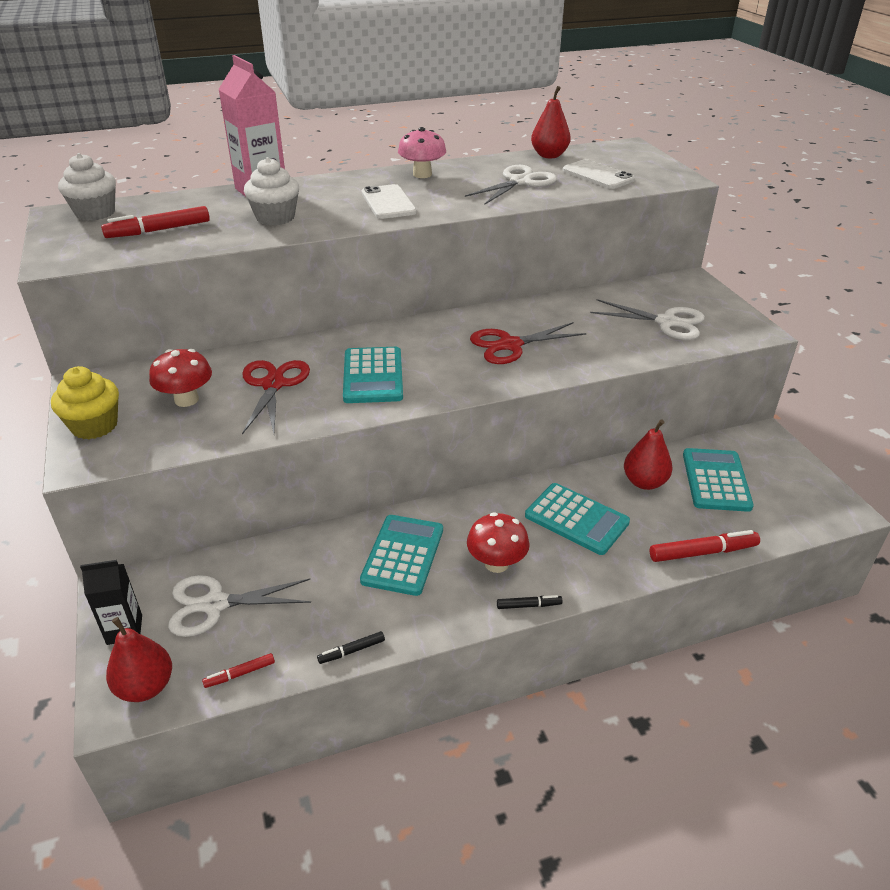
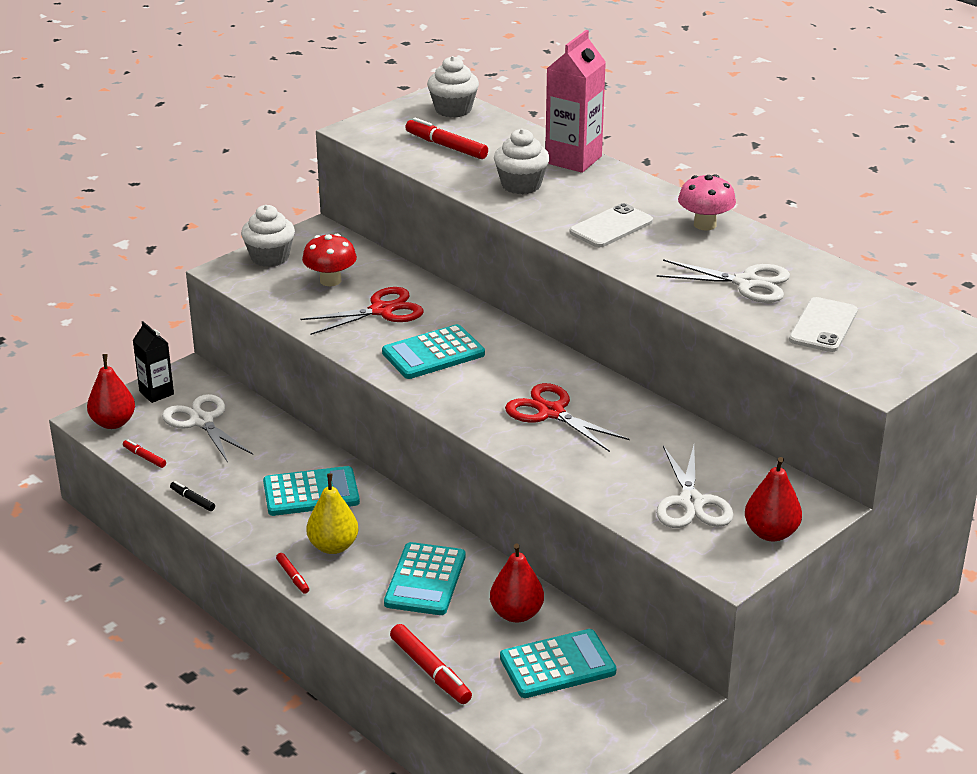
camera: 65 degrees right, 5 degrees down
(94, 426) = (270, 257): yellow cupcake -> white cupcake
(496, 563) = (333, 546): red mushroom -> yellow pear
(529, 605) = (293, 577): black marker -> red marker
(549, 155) = (853, 283): red pear -> red pear (771, 533)

